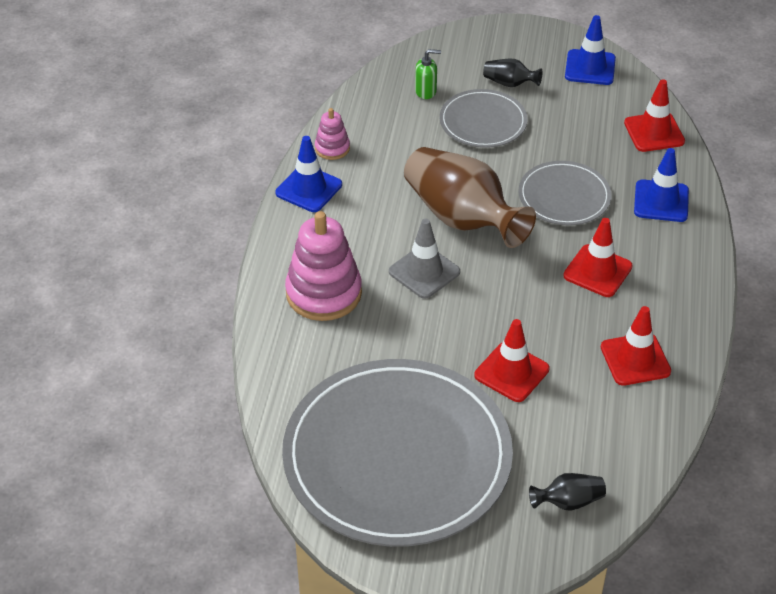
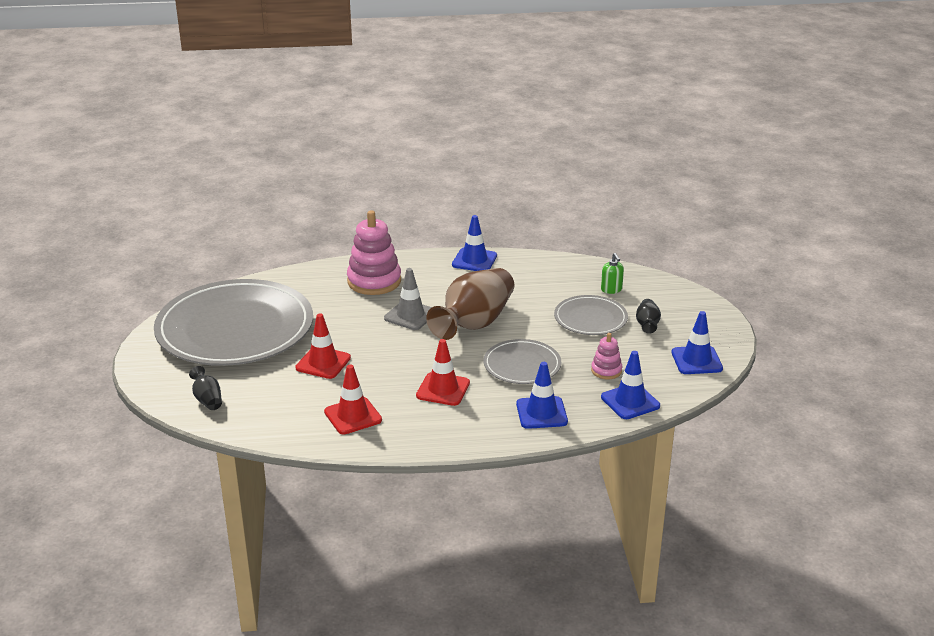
camera: 75 degrees right, 15 degrees down
(332, 148) = (522, 262): pink stacking toy -> pink stacking toy (606, 371)
(654, 132) = (630, 401): red traffic cone -> blue traffic cone

